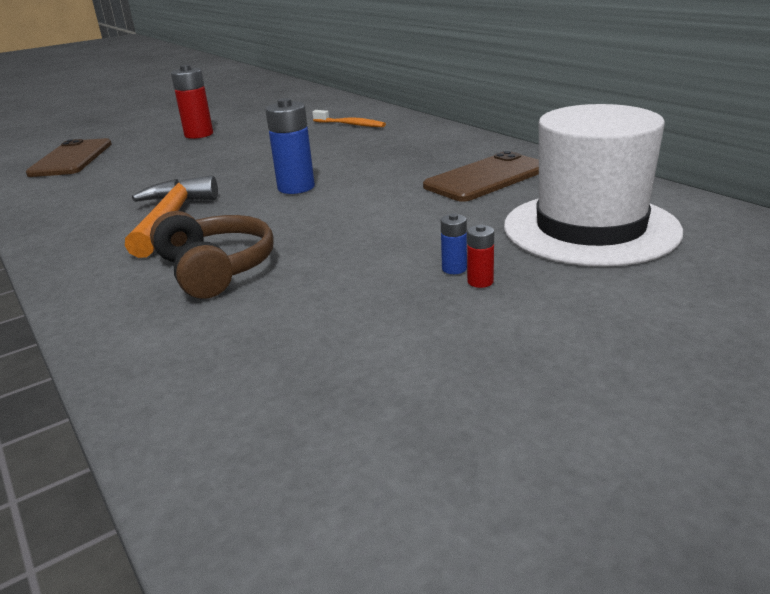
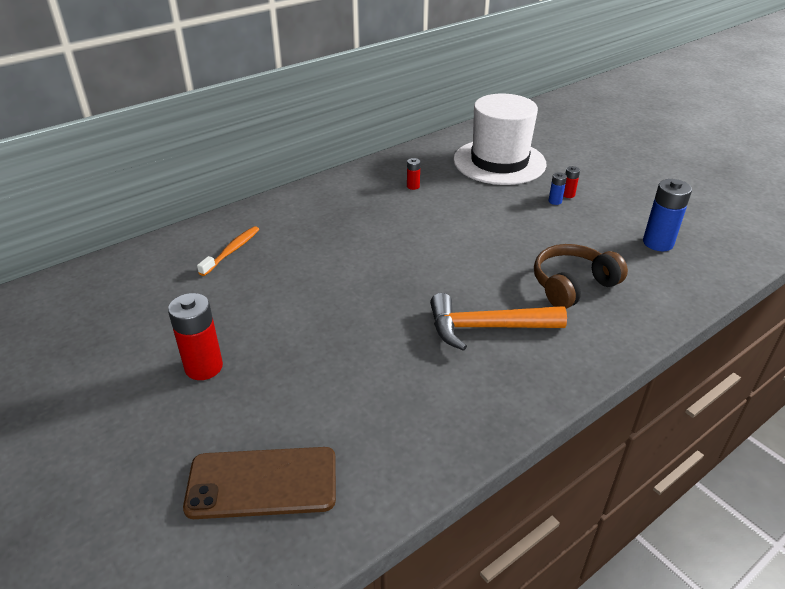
camera: 95 degrees left, 10 degrees up
(296, 187) = (418, 267): blue battery -> blue battery (658, 243)
(486, 178) = (413, 186): brown phone -> red battery

